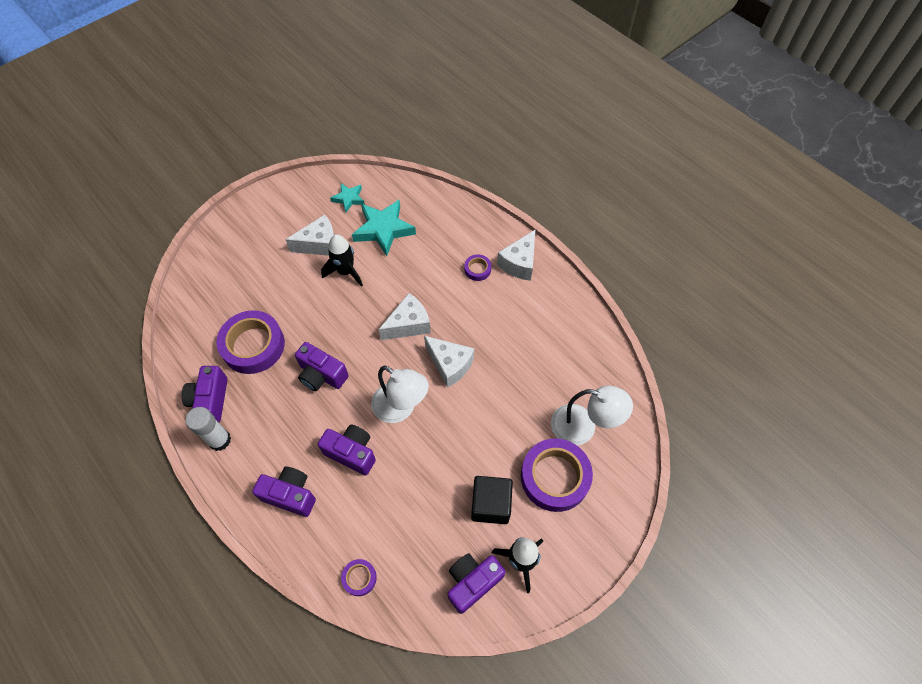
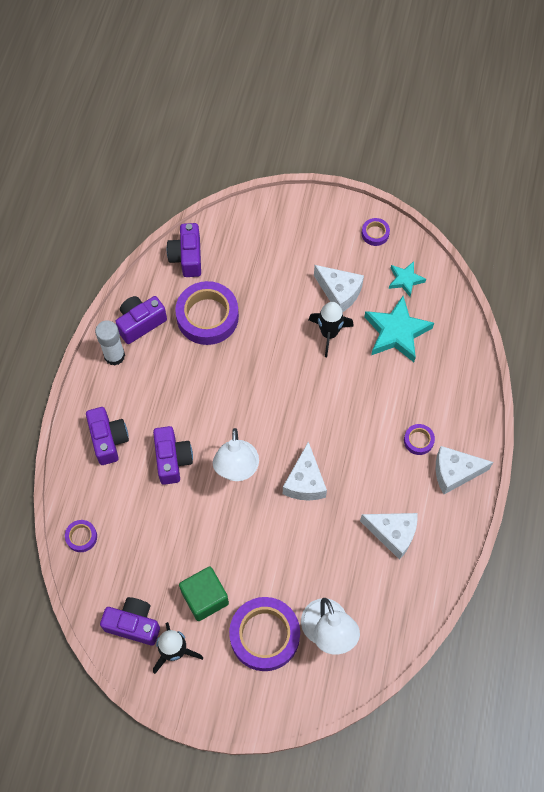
camera: 55 degrees right, 5 degrees up
(296, 193) = (375, 233): none -> purple tape
(321, 375) = (220, 388): purple camera -> purple camera (187, 257)
(408, 325) = (317, 421): white cheese -> white cheese (393, 534)
(490, 504) = (205, 598): black cube -> green cube

